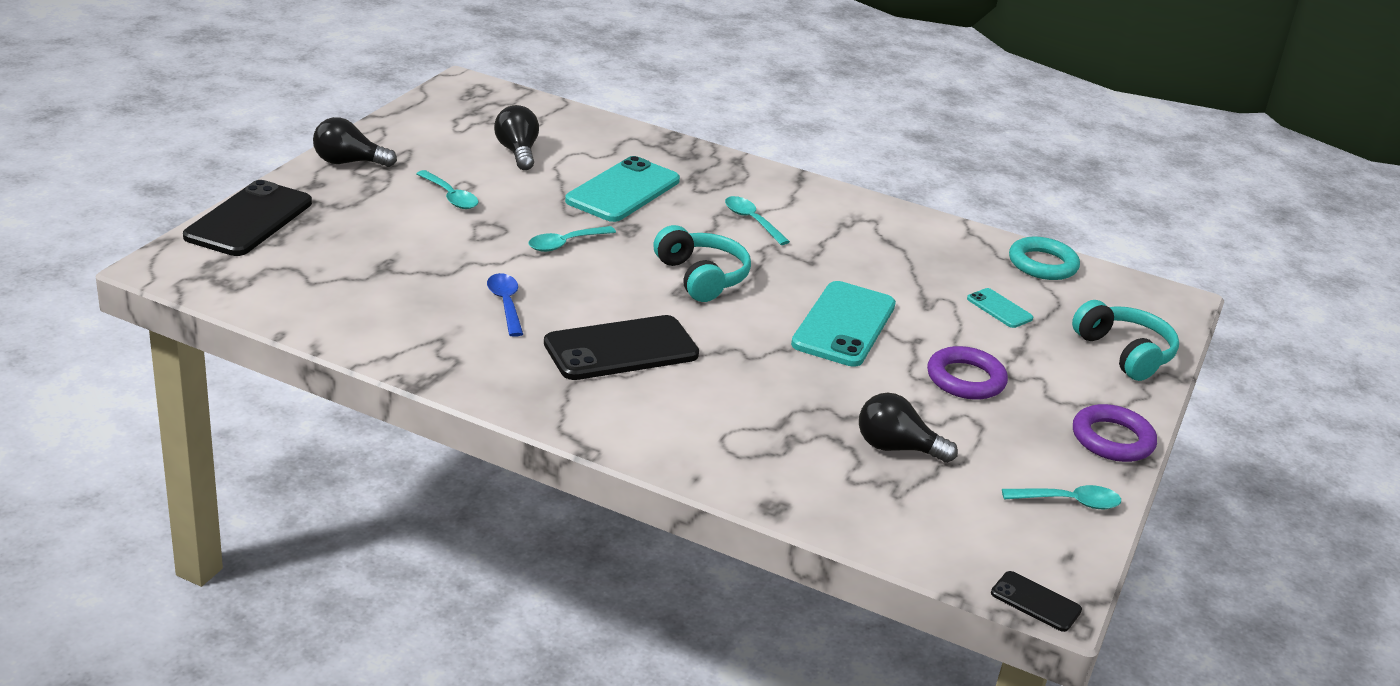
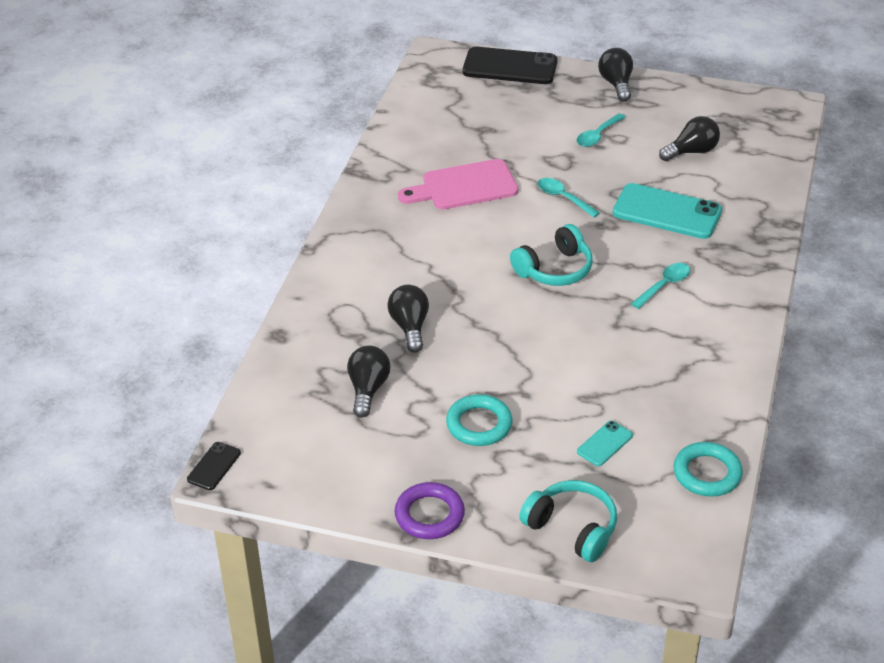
camera: 85 degrees right, 10 degrees up
(506, 304) = (464, 186): blue spoon -> pink cutting board
(621, 349) = (433, 245): black phone -> none
(782, 396) = (410, 327): none -> black light bulb
(844, 325) = (526, 351): turquoise phone -> none
(965, 379) = (479, 424): purple ring -> turquoise ring
(1068, 502) = (334, 486): turquoise spoon -> none
(1124, 353) = (572, 528): turquoise headphones -> turquoise headphones turned 105 degrees counterclockwise

